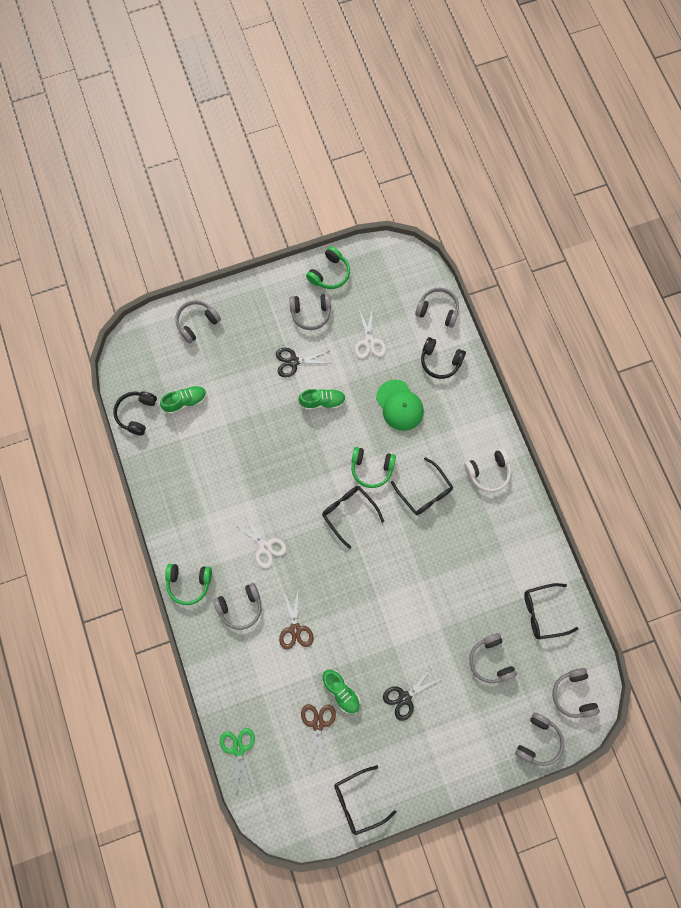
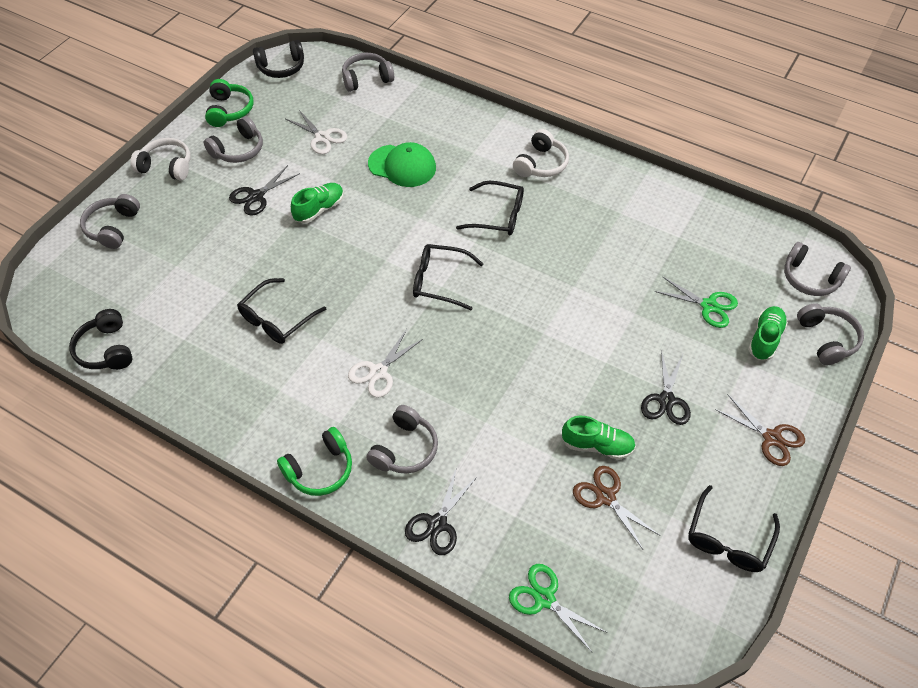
camera: 40 degrees left, 20 degrees down
(185, 401) = (159, 301): green shoe -> green shoe (765, 339)
(221, 664) = (437, 524): none -> black scissors
(259, 295) = (166, 166): none -> white headphones
(265, 547) = (378, 372): white scissors -> white scissors turned 120 degrees clockwise
(295, 629) = (487, 424): brown scissors -> brown scissors (771, 438)
(371, 468) = (425, 230): green headphones -> none
(440, 361) = (407, 112): black headphones -> black headphones (281, 67)
(490, 660) = (708, 306): grey headphones -> green scissors
(543, 612) = (710, 234): black glasses -> black glasses (277, 318)

